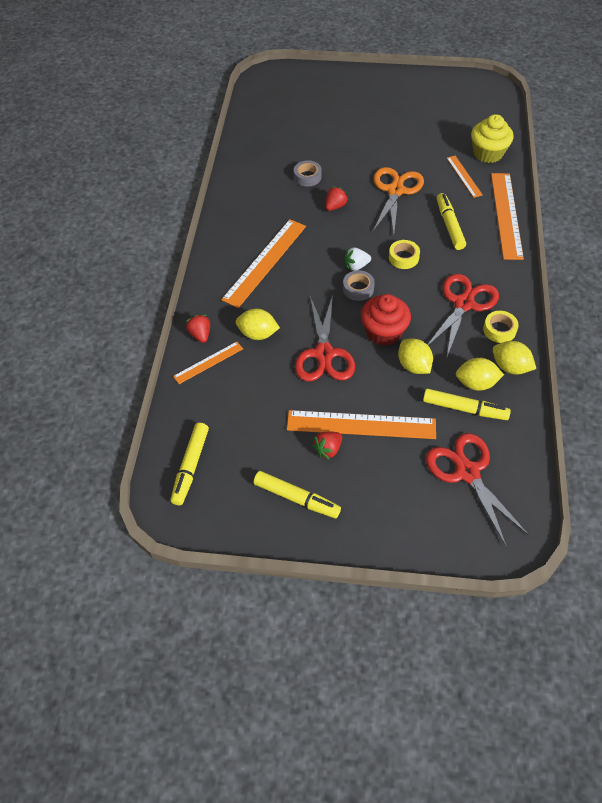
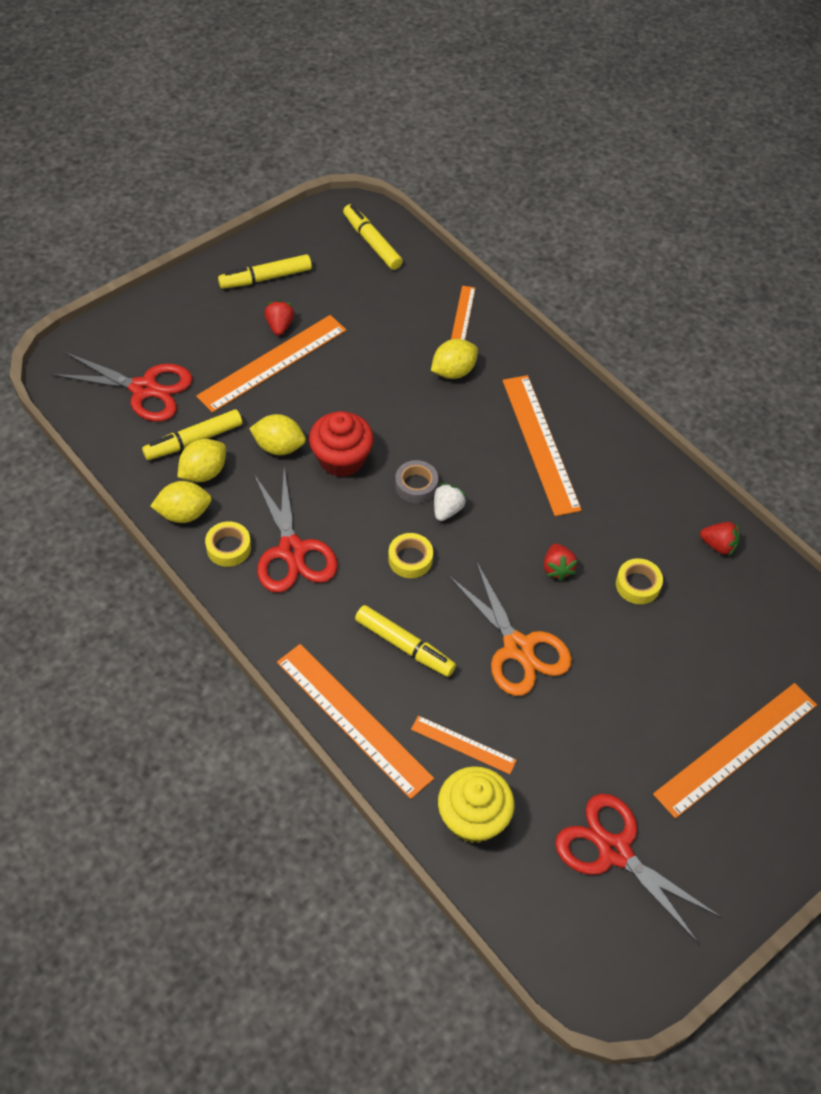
camera: 130 degrees right, 0 degrees up
(200, 334) = (501, 334): red strawberry -> red strawberry (718, 545)
(307, 177) = (637, 585): grey tape -> yellow tape
(324, 354) = (372, 397): red scissors -> red scissors (614, 851)
(349, 107) = (736, 749): none -> orange ruler

